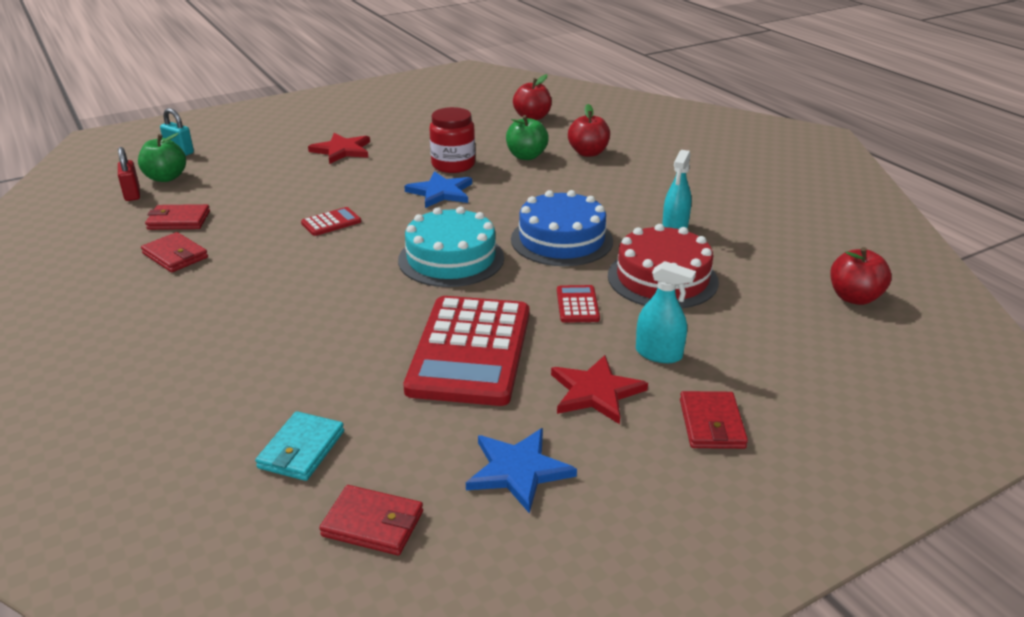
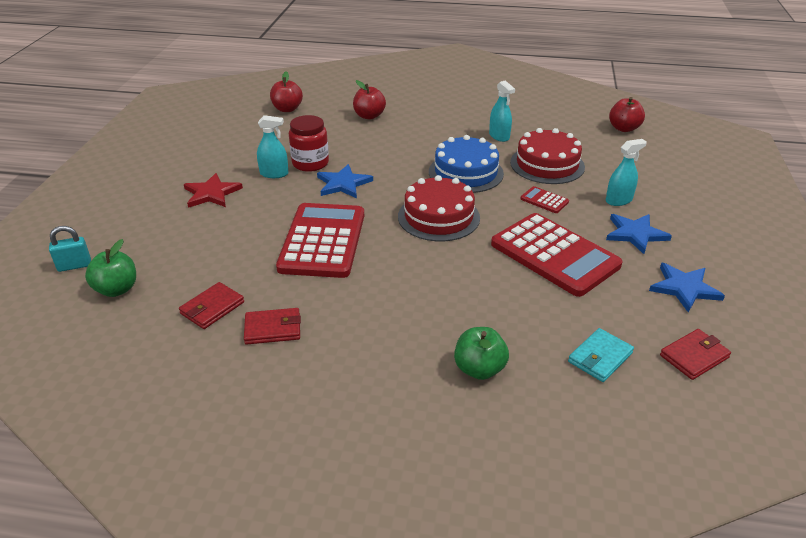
camera: 50 degrees left, 5 degrees up
(132, 194) = (120, 317): red padlock -> none
(301, 449) = (600, 357): turquoise wallet -> turquoise wallet turned 75 degrees clockwise
(331, 222) = (323, 241): red calculator -> red calculator, size x2.43
(411, 159) = (274, 174): none -> turquoise spray bottle
(451, 259) = (438, 217): turquoise cake -> red cake
(526, 156) = (340, 135): green apple -> green apple (479, 369)
(596, 392) = (635, 234): red star -> blue star
(711, 424) = (692, 215): red wallet -> none

